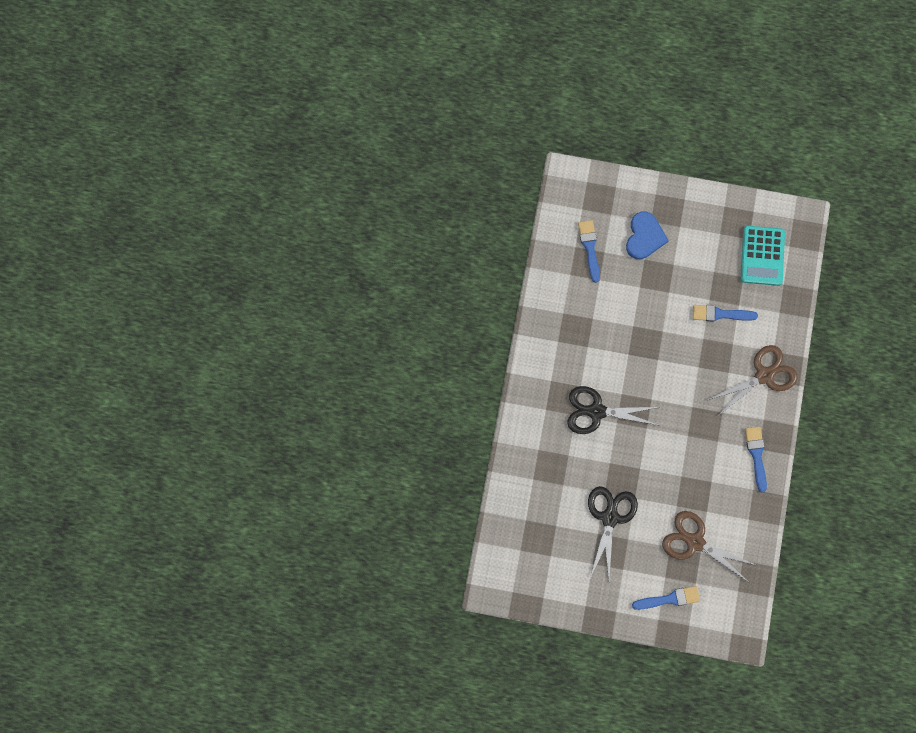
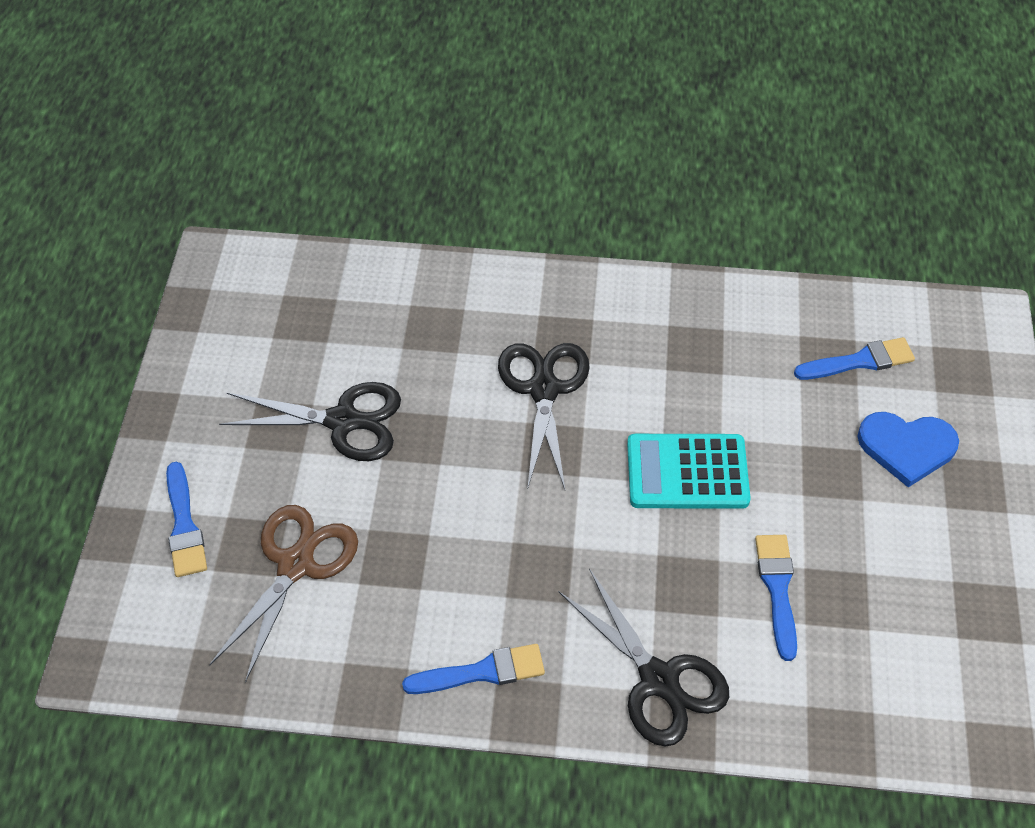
camera: 85 degrees right, 20 degrees down
(762, 256) = (926, 665): turquoise calculator -> turquoise calculator (687, 472)
(764, 375) = (659, 679): brown scissors -> black scissors

